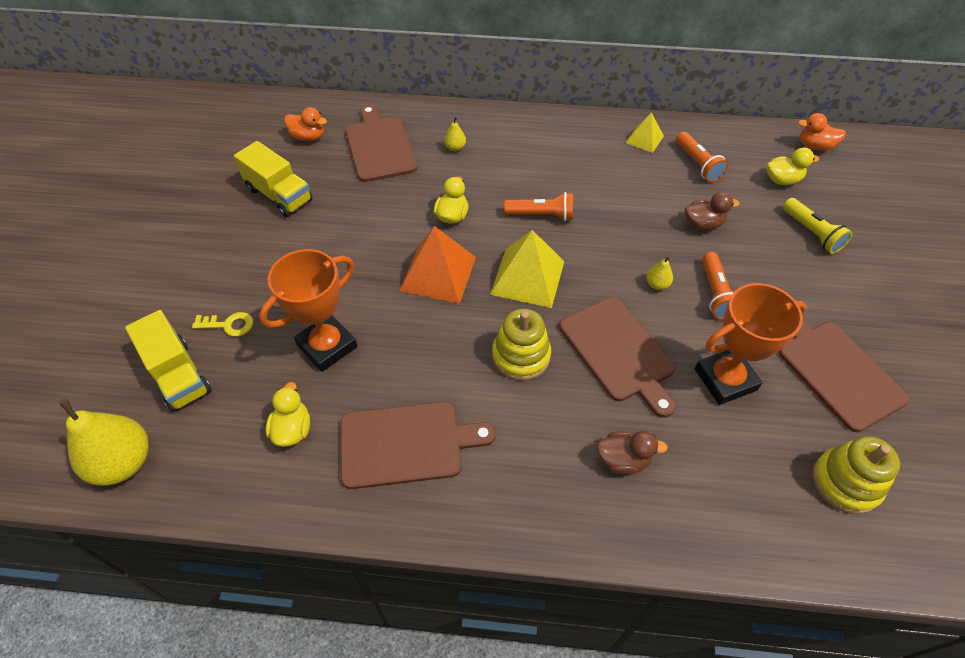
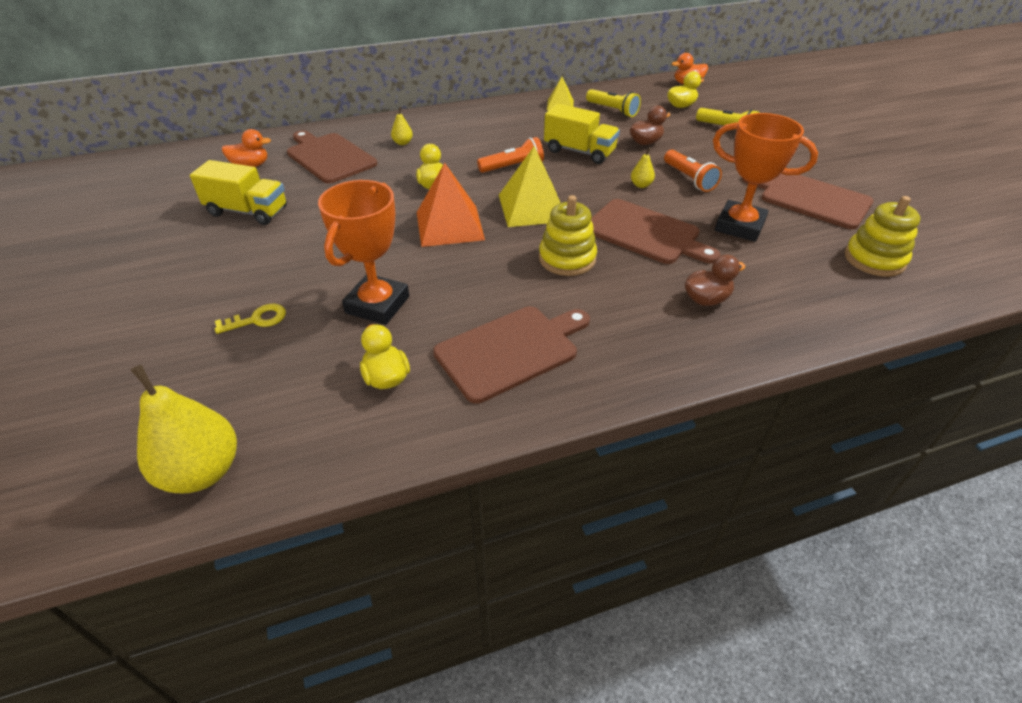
camera: 25 degrees left, 10 degrees down
(178, 375) = (224, 376): yellow truck -> yellow truck (579, 152)
(697, 164) = (612, 110): orange flashlight -> yellow flashlight
(725, 379) = (739, 226): orange trophy -> orange trophy turned 75 degrees clockwise

